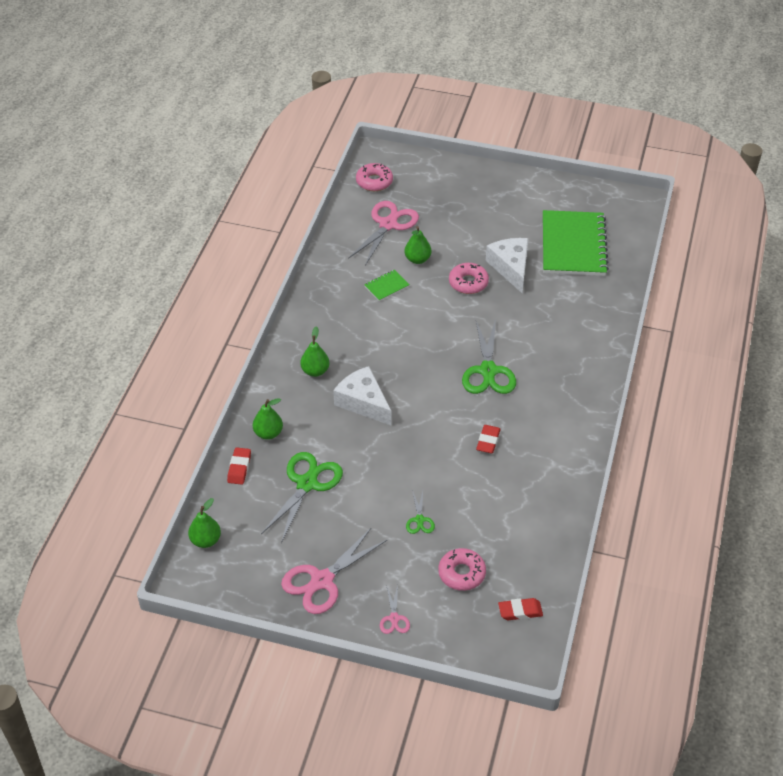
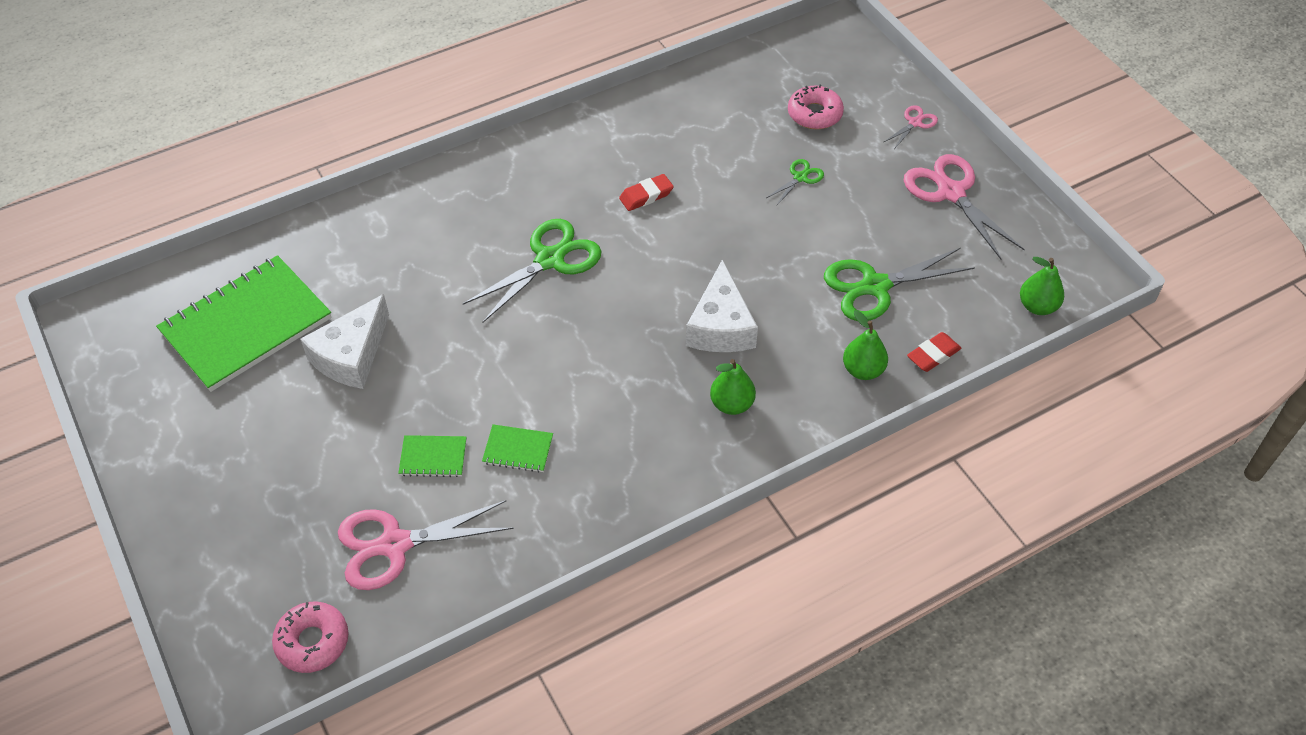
camera: 135 degrees left, 5 degrees up
(322, 581) = (951, 192): pink scissors -> pink scissors turned 120 degrees counterclockwise
(417, 259) = (433, 457): green pear -> green notebook
(468, 283) = (423, 375): pink donut -> none
(520, 611) = (799, 59): red eraser -> none

